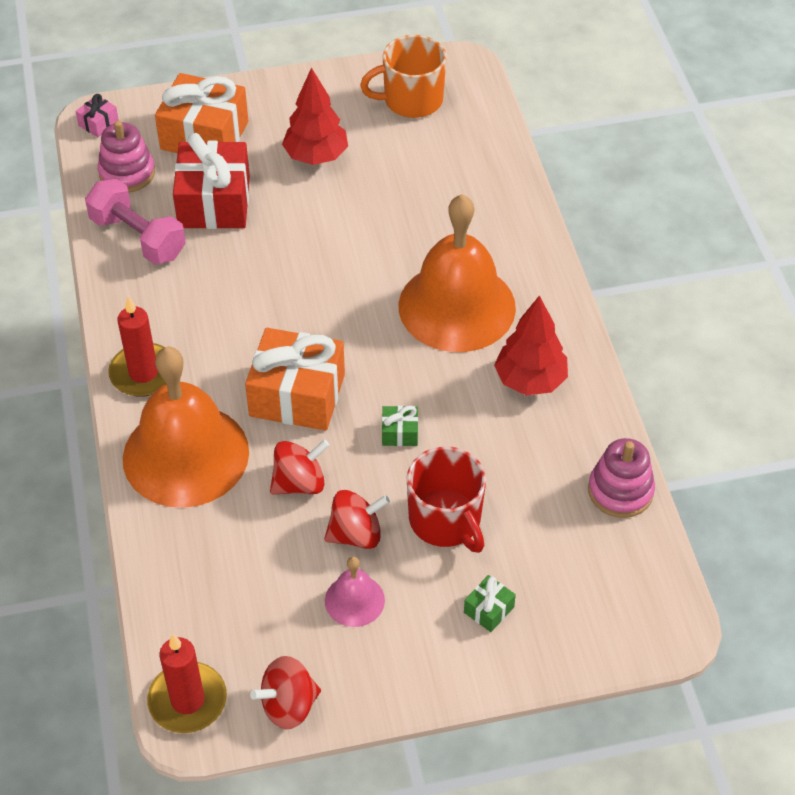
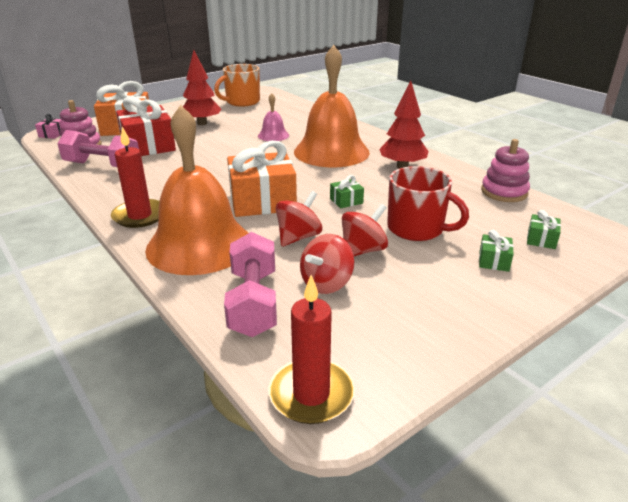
camera: 25 degrees left, 20 degrees down
(197, 569) = (253, 302): none -> pink dumbbell
(288, 706) = (407, 365): red spinning top -> red spinning top (326, 283)
(354, 600) = (396, 283): pink bell -> pink bell (273, 135)
(579, 597) = (541, 239): none -> green gift

